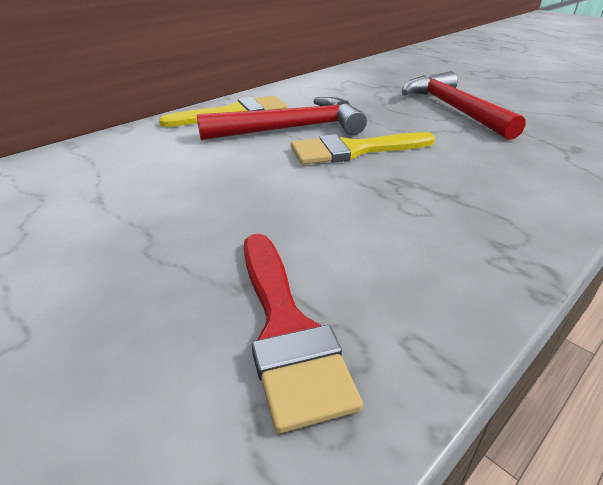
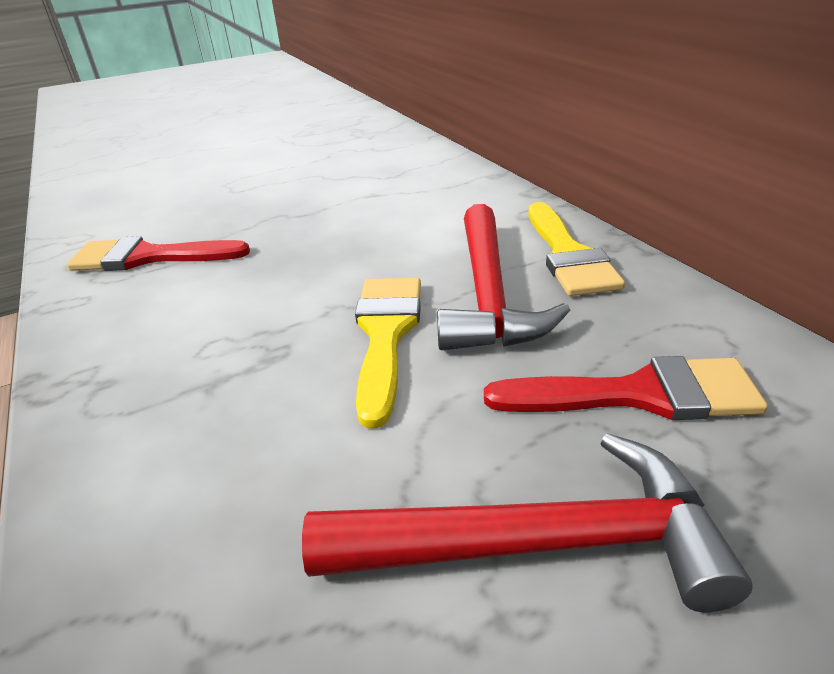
camera: 110 degrees right, 0 degrees up
(359, 98) = (639, 394): none -> red brush

